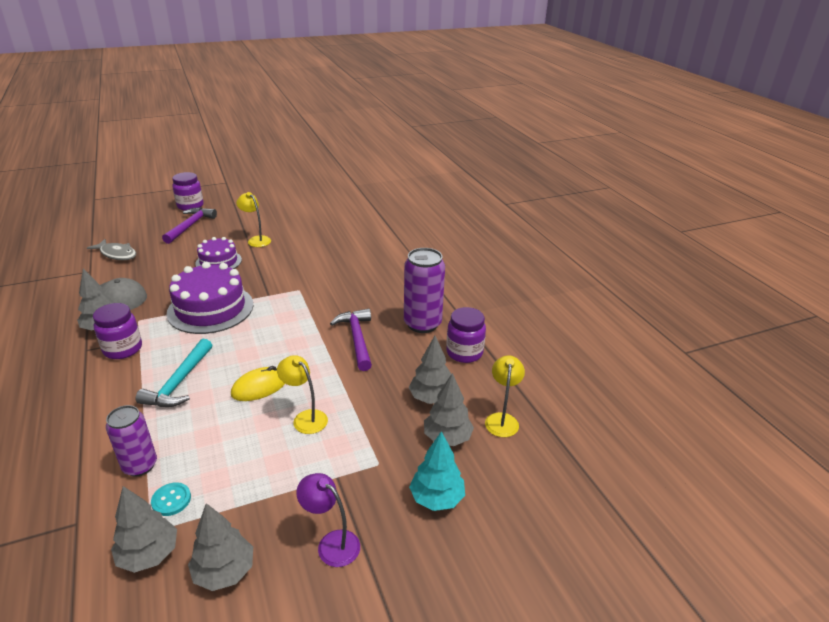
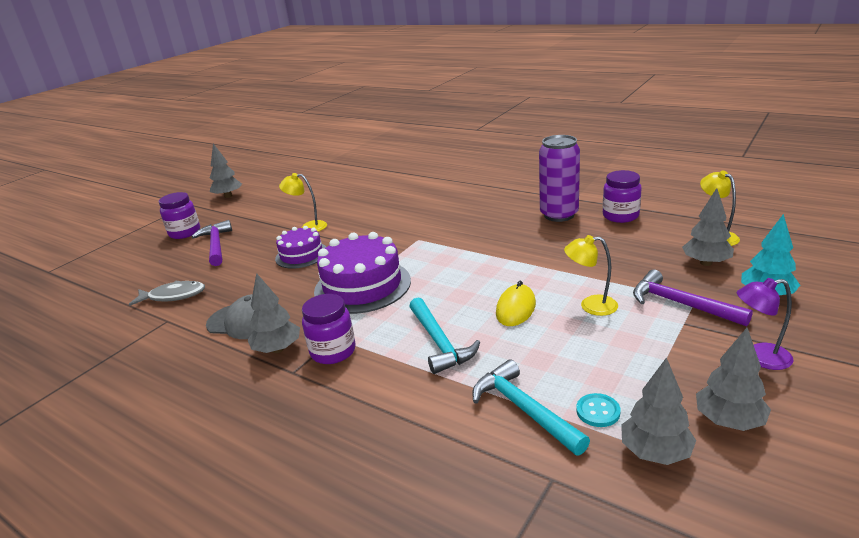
camera: 30 degrees left, 5 degrees down
(140, 466) = (524, 409): purple can -> turquoise hammer
(357, 339) = (529, 245): purple hammer -> purple hammer (681, 304)
(431, 398) = (651, 249): grey tree -> grey tree (228, 196)

